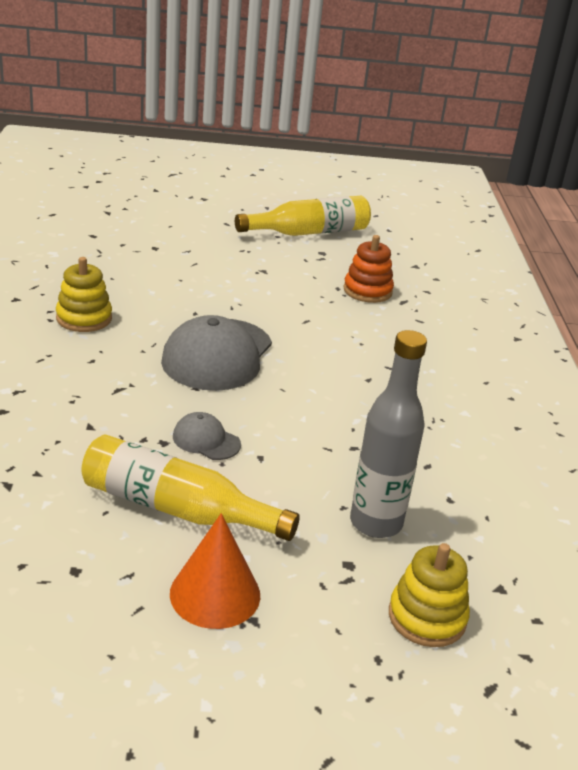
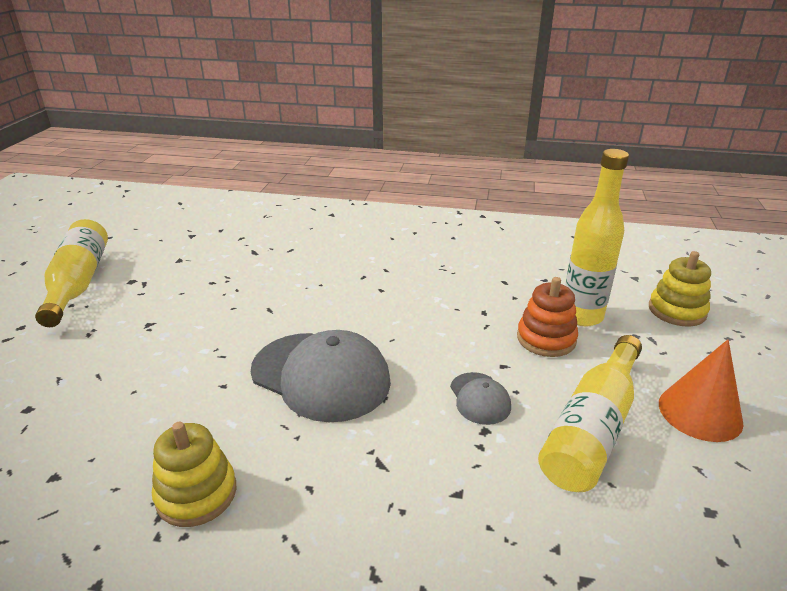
camera: 75 degrees left, 0 degrees up
(206, 440) = (480, 398): grey cap -> grey cap turned 60 degrees counterclockwise
(367, 291) = (226, 267): orange stacking toy -> orange stacking toy (546, 339)
(376, 523) = (581, 316): grey bottle -> yellow bottle

